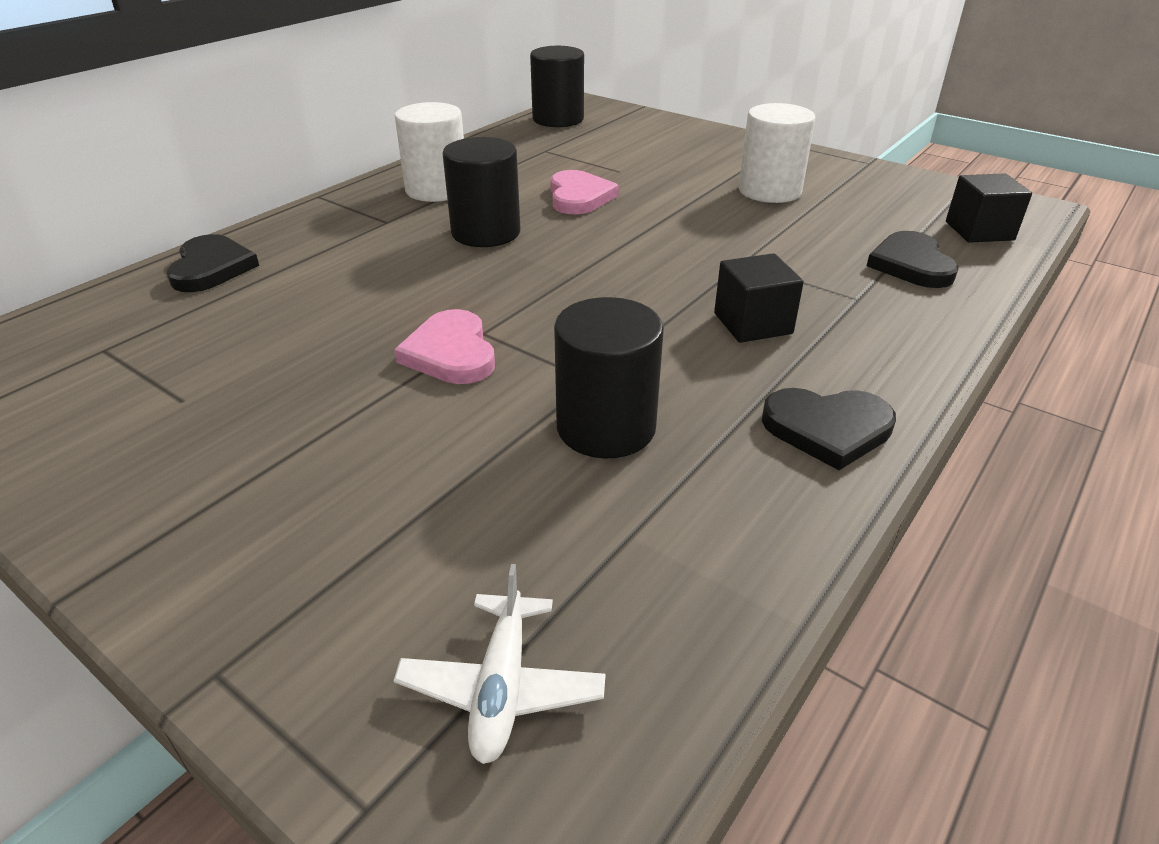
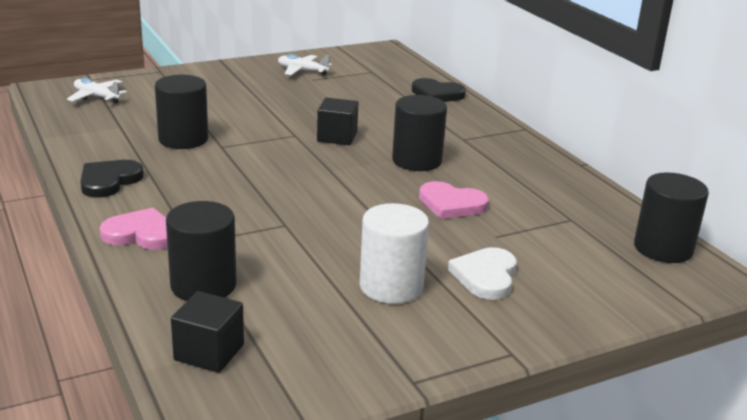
camera: 115 degrees right, 10 degrees down
(128, 427) = (302, 71): none -> white plane
(436, 190) = (507, 162): white cylinder -> none
(451, 353) = (284, 125): pink heart -> pink heart (141, 234)
(696, 164) = (485, 276): none -> white heart
(752, 323) = (212, 199): black cube -> black cube (337, 137)
(911, 264) = (203, 285): black heart -> black cylinder

